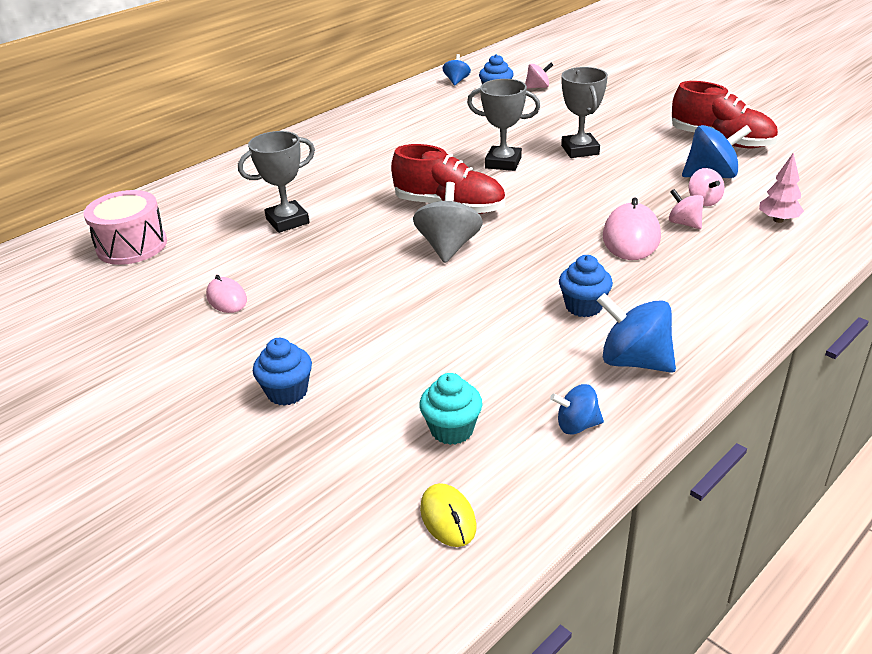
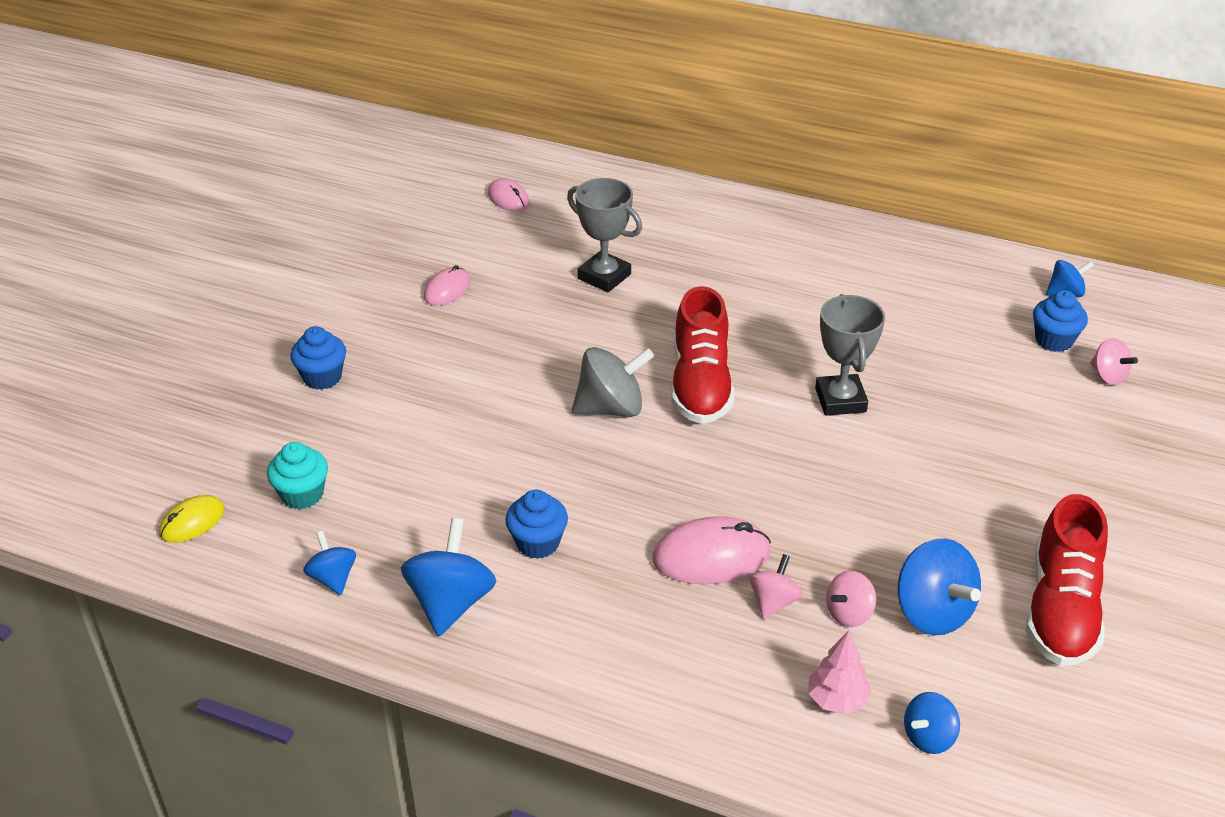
camera: 65 degrees right, 5 degrees up
(132, 246) = (508, 198): pink drum -> pink mouse
(580, 150) = (925, 463): grey trophy -> none
(814, 198) = (928, 737): none -> blue spinning top

